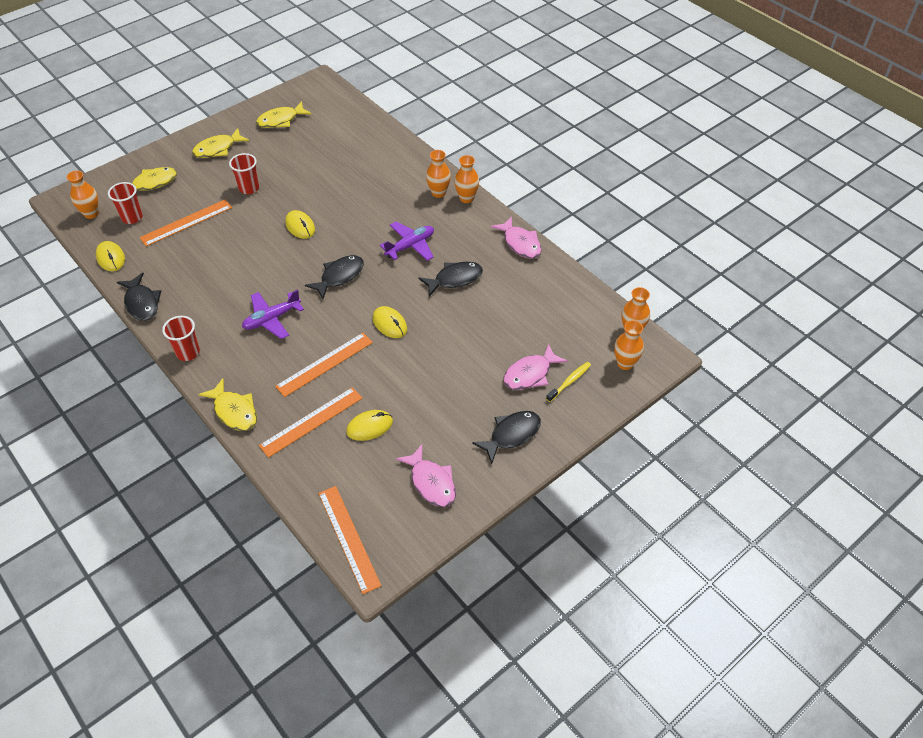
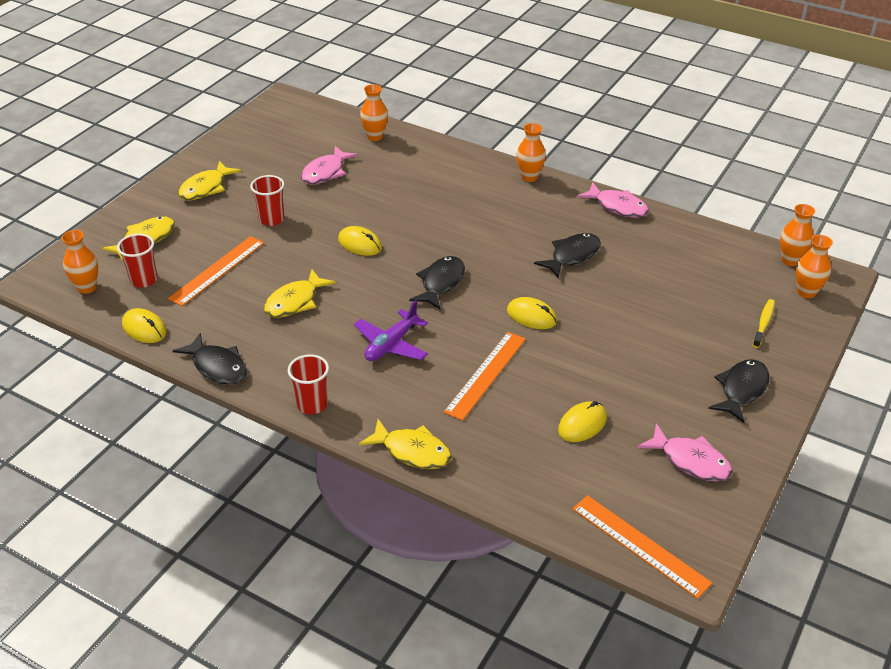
camera: 20 degrees left, 10 degrees down
(281, 120) = (263, 145): yellow fish -> yellow fish (295, 301)
(311, 421) = (512, 437): orange ruler -> none
(410, 246) = (500, 235): purple plane -> none
(438, 193) = (495, 178): orange vase -> orange vase (375, 137)
(530, 374) = (718, 326): pink fish -> pink fish (325, 172)

